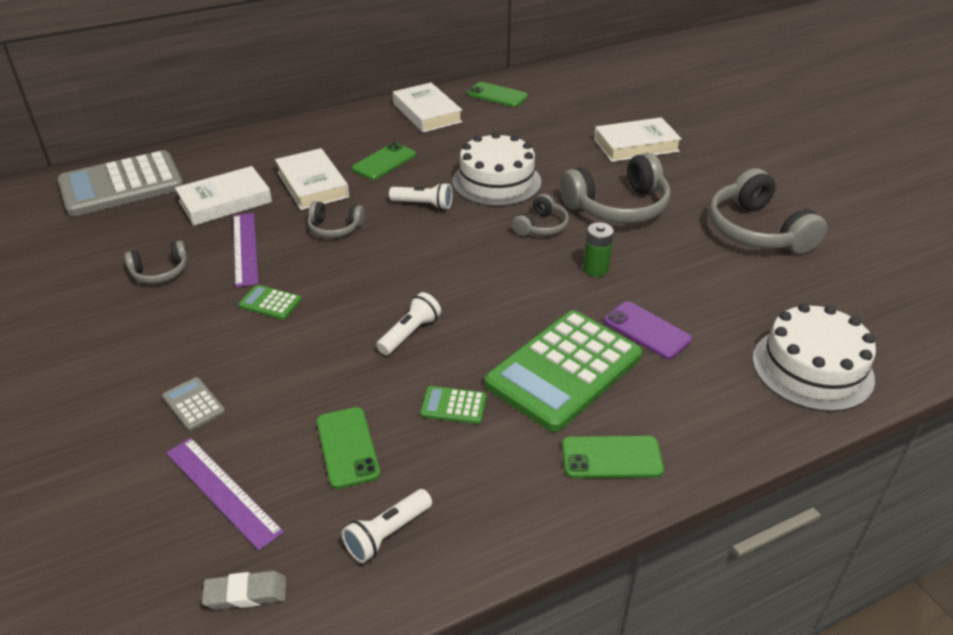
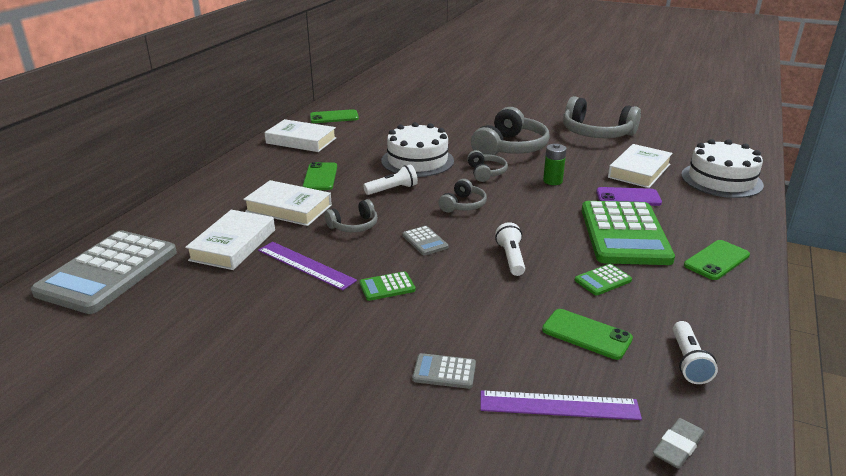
camera: 40 degrees left, 10 degrees down
(160, 272) = (259, 310): grey headphones -> grey headphones (463, 205)
(366, 275) = (425, 241): none -> grey calculator
(636, 145) = (466, 116): white book -> white book (639, 171)

